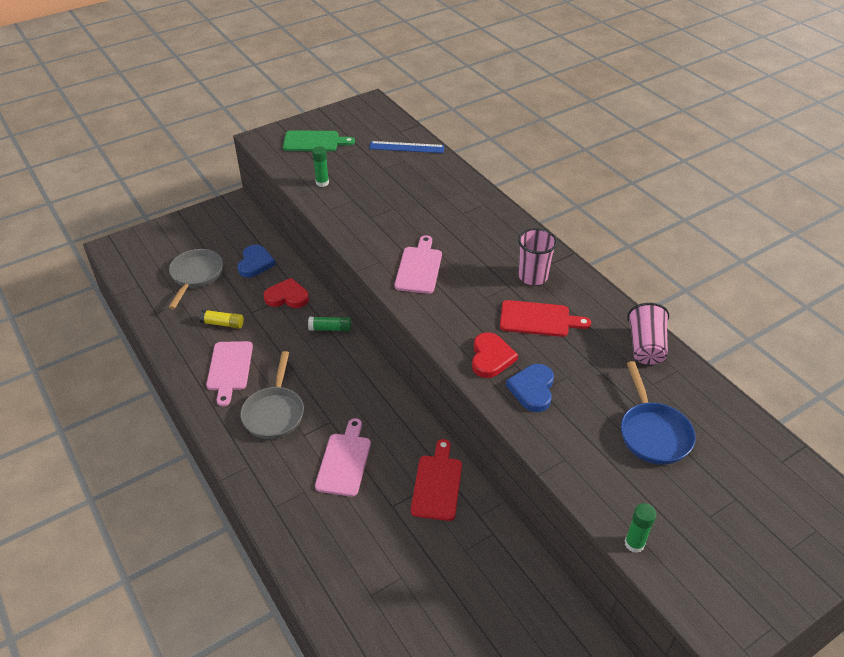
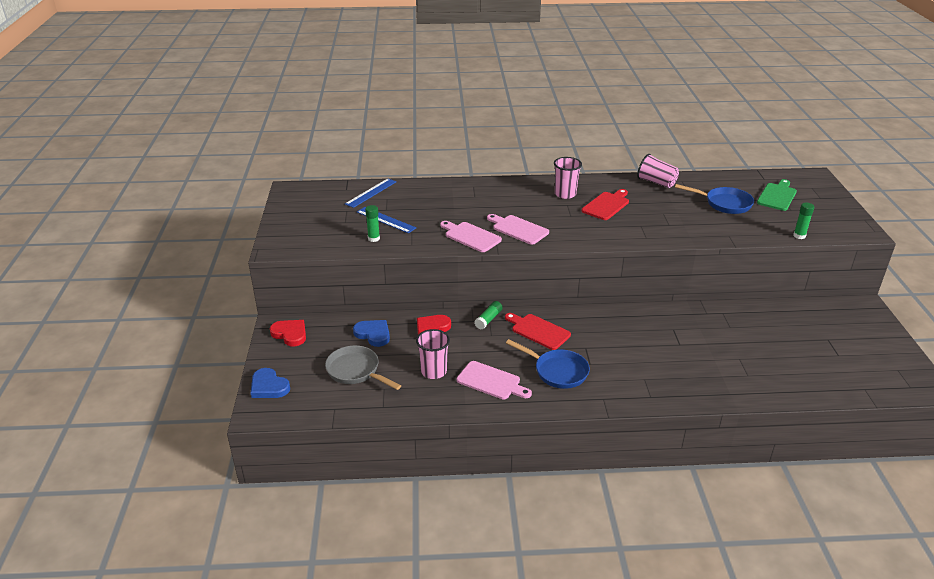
camera: 60 degrees left, 10 degrees down
(223, 324) = (433, 371): yellow glue stick -> pink cup
(274, 413) = (557, 371): grey pan -> blue pan
(314, 141) = (312, 227): green cutting board -> green cutting board (777, 196)
(344, 461) = (628, 352): pink cutting board -> pink cutting board (471, 236)
(362, 176) = (386, 220): none -> blue ruler
(437, 484) = (672, 320): red cutting board -> red cutting board (538, 331)
(491, 357) = (629, 231): red heart -> red heart (290, 334)
(532, 389) = (666, 227): blue heart -> blue heart (269, 386)

